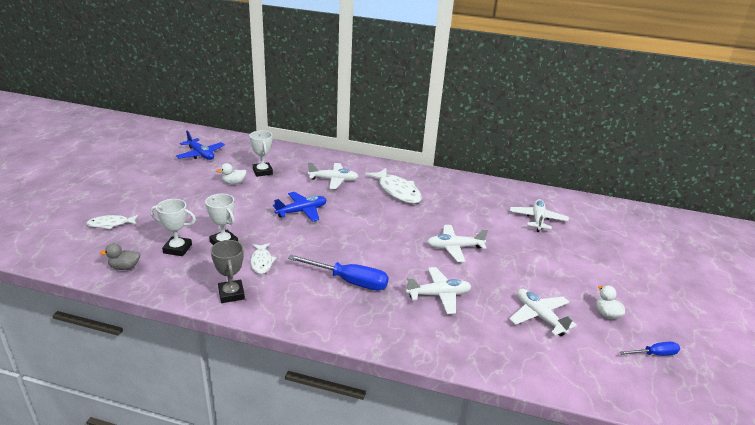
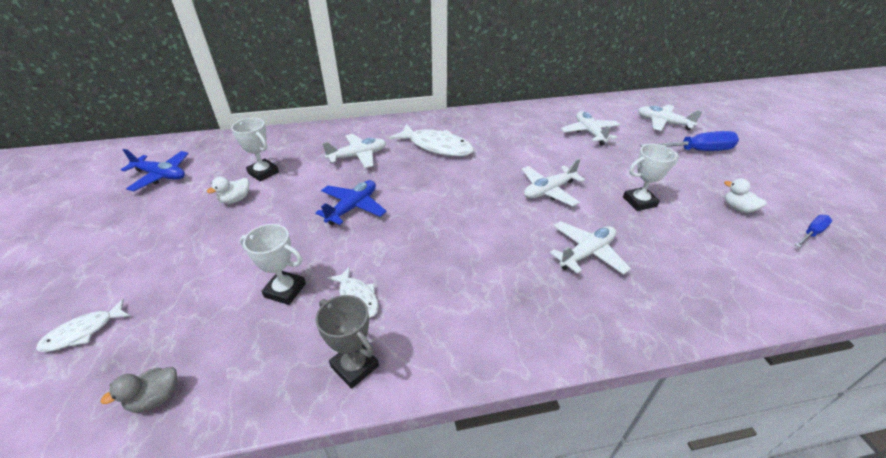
camera: 25 degrees left, 10 degrees up
(177, 249) = (223, 328): white trophy -> white trophy (639, 202)
(349, 281) = (482, 278): blue screwdriver -> blue screwdriver (696, 151)
(539, 317) = (693, 236): white plane -> white plane (663, 123)

